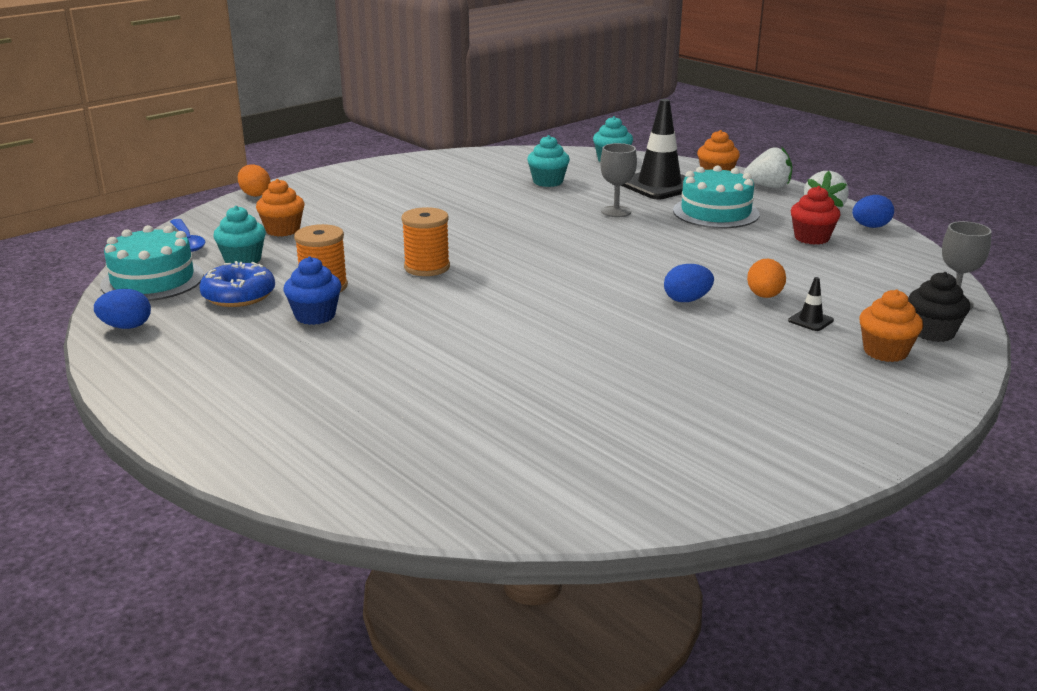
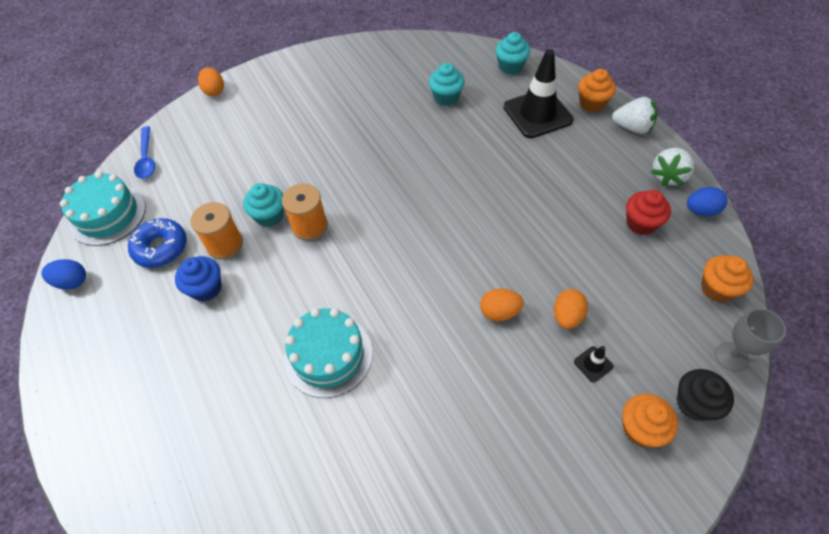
camera: 15 degrees right, 30 degrees up
(243, 260) = (178, 193): turquoise cupcake -> turquoise cupcake (269, 216)
(283, 230) = (219, 151): orange cupcake -> orange cupcake (717, 288)
(616, 211) = (487, 155): grey goblet -> none
(687, 300) = (499, 312): blue egg -> orange egg
(715, 212) = (571, 167): turquoise cake -> turquoise cake (328, 355)

